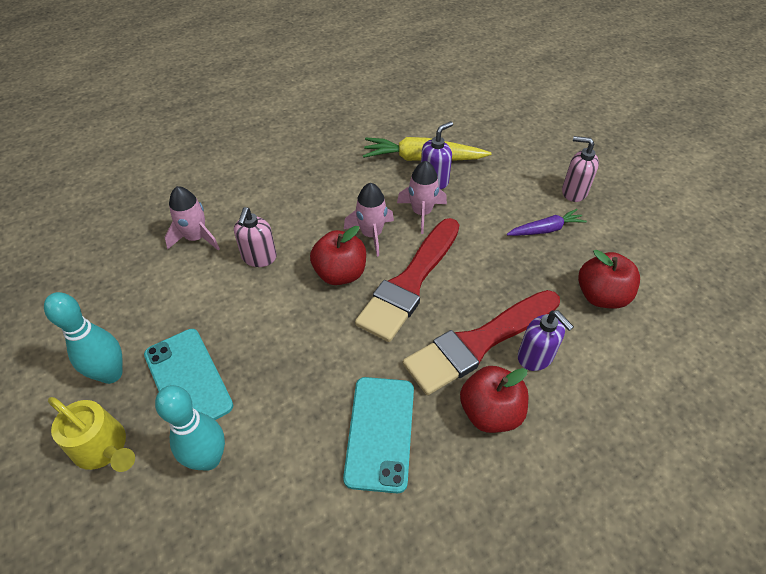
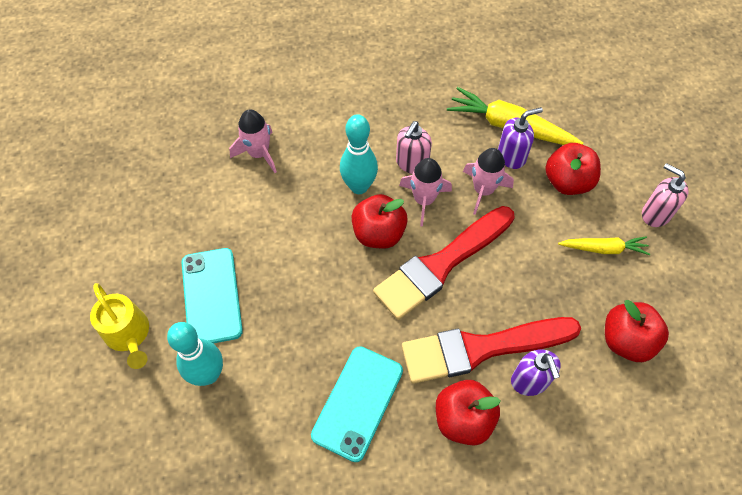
camera: 20 degrees right, 10 degrees up
(111, 374) = (151, 269): turquoise bowling pin -> turquoise bowling pin (359, 186)
(259, 257) = (309, 193): pink soap dispenser -> pink soap dispenser (412, 163)
(490, 187) = (567, 182): none -> red apple
(545, 229) = (603, 248): purple carrot -> yellow carrot

